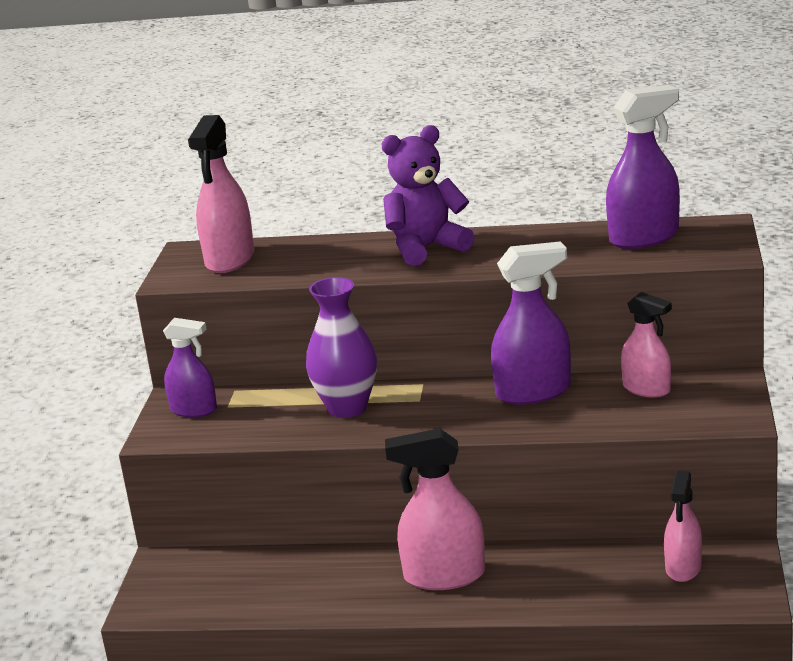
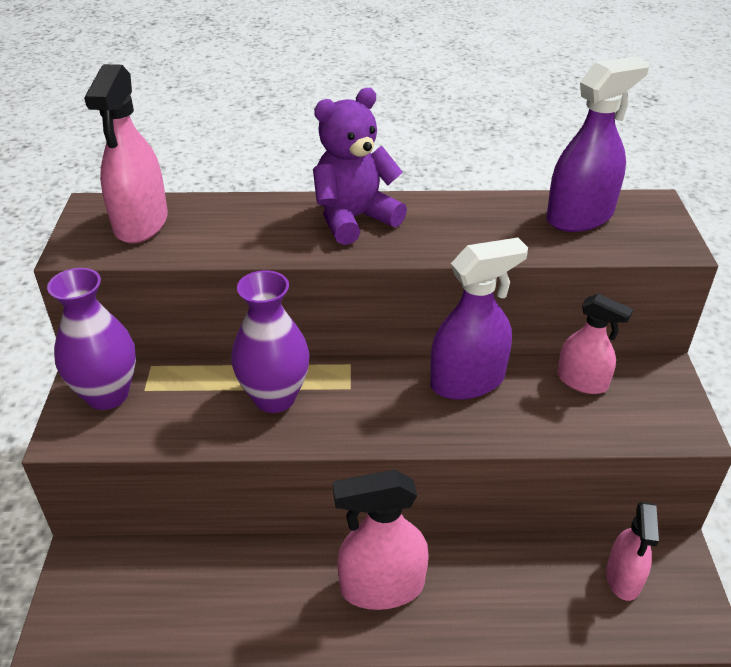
camera: 10 degrees left, 15 degrees up
(194, 410) = (107, 395): purple spray bottle -> purple vase

